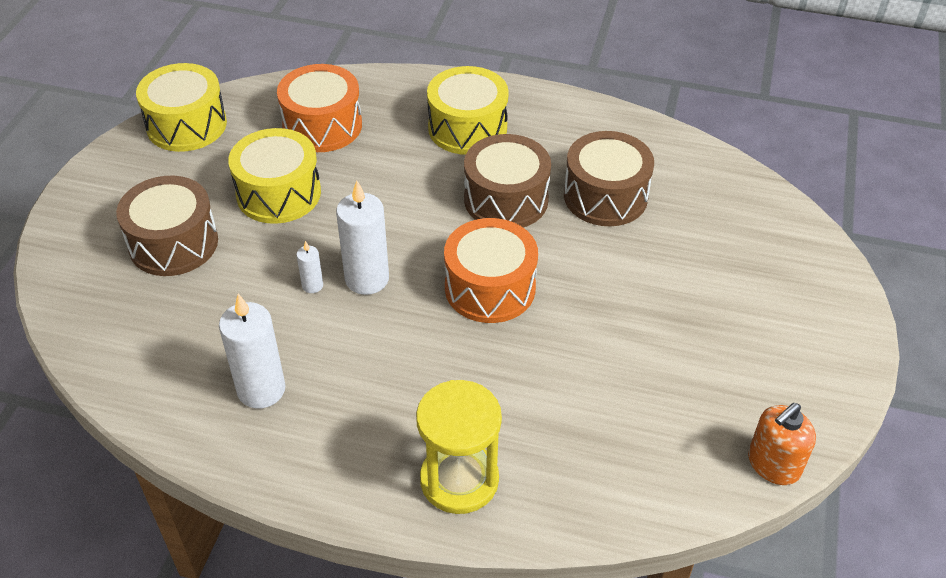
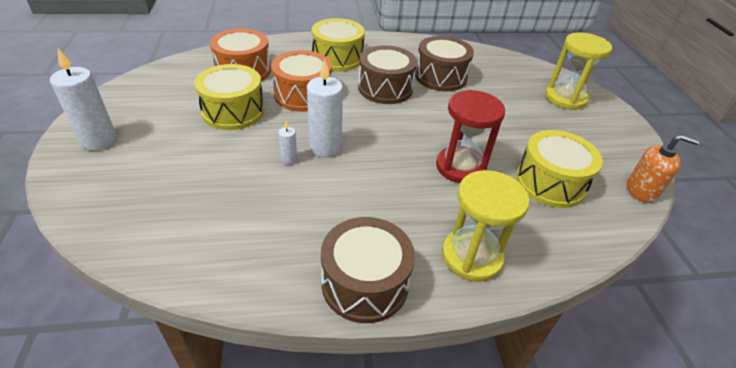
camera: 25 degrees left, 5 degrees down
(173, 243) = (167, 156): brown drum -> brown drum (365, 283)
(186, 125) = (143, 85): yellow drum -> yellow drum (550, 182)
(261, 389) = (289, 236): white candle -> white candle (99, 141)
(490, 288) = (408, 135): orange drum -> orange drum (303, 95)
(530, 355) = (460, 167): none -> red hourglass
(773, 464) = (641, 191): orange soap dispenser -> orange soap dispenser turned 105 degrees counterclockwise
(785, 281) = (565, 98): none -> yellow hourglass

